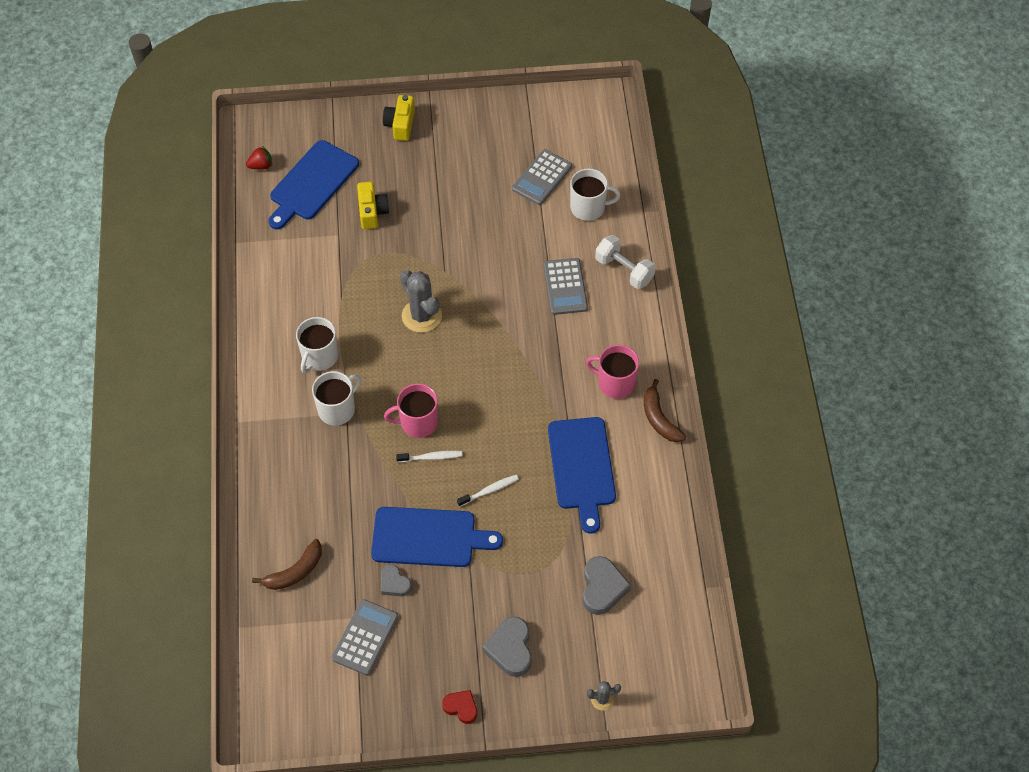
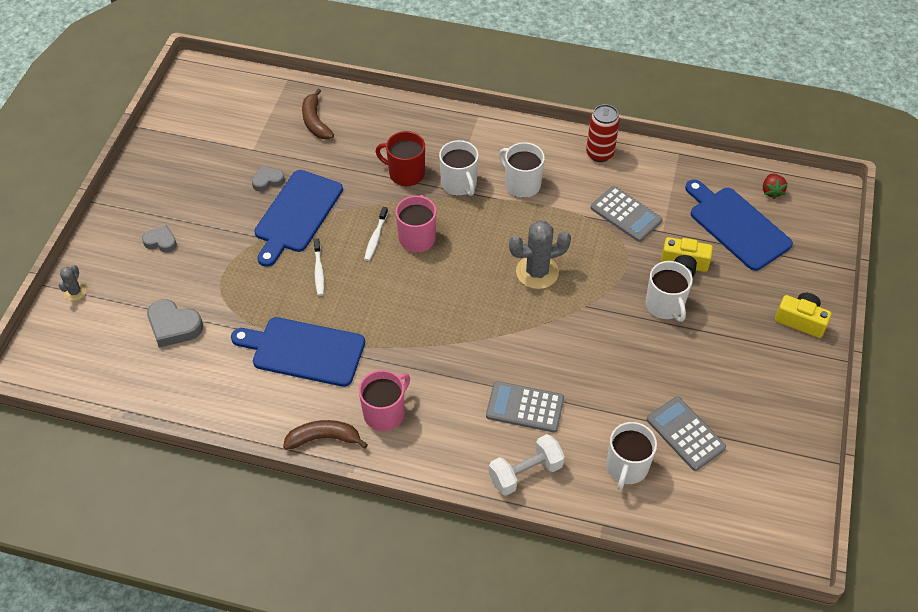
camera: 110 degrees right, 5 degrees down
(257, 304) = (599, 154): none -> red can
(340, 460) = (406, 173): none -> red mug
(365, 637) = (231, 151): grey calculator -> grey calculator (626, 214)
(421, 216) = (665, 305): none -> white mug
(461, 707) = (133, 195): red heart -> none
(510, 649) = (161, 242): grey heart -> grey heart, size x0.63

